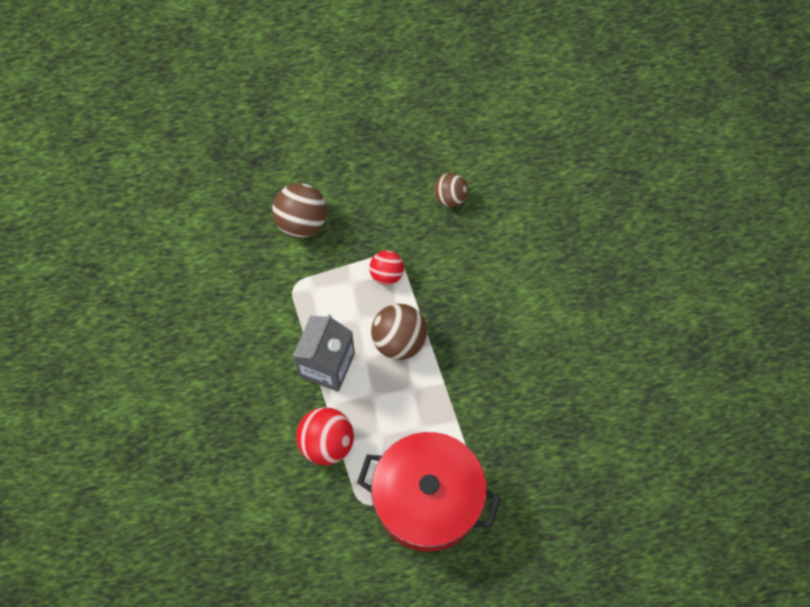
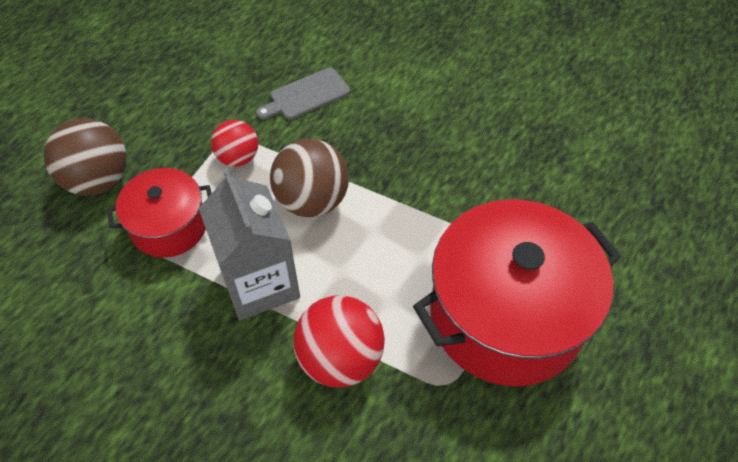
camera: 45 degrees left, 15 degrees down
(312, 286) = (169, 226): none -> red pot
(450, 196) = (235, 60): brown ball -> none
(466, 262) = (306, 95): none -> grey cutting board

